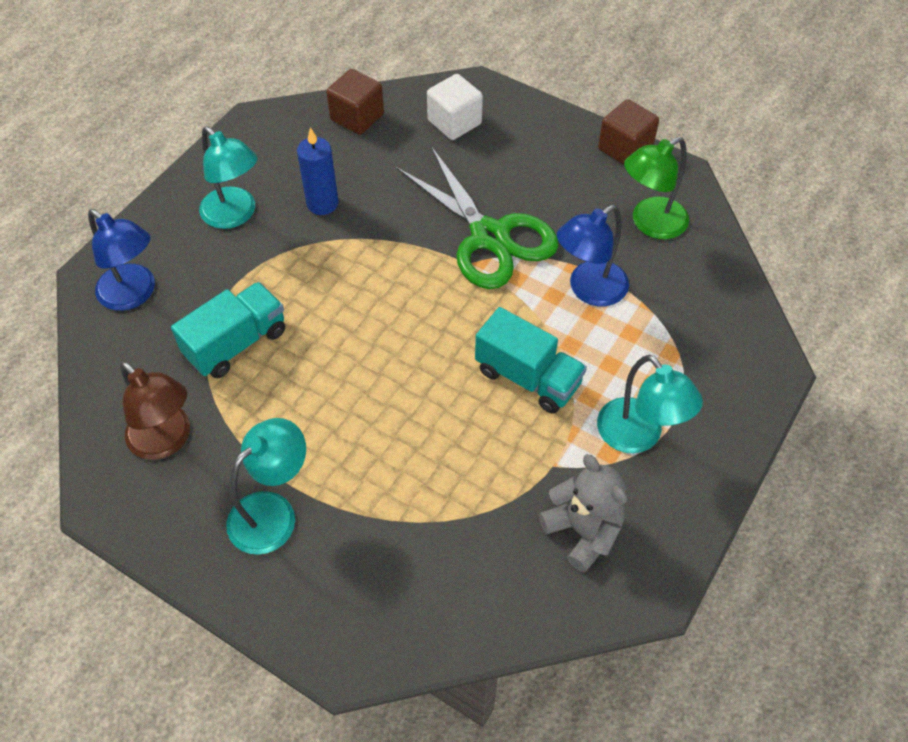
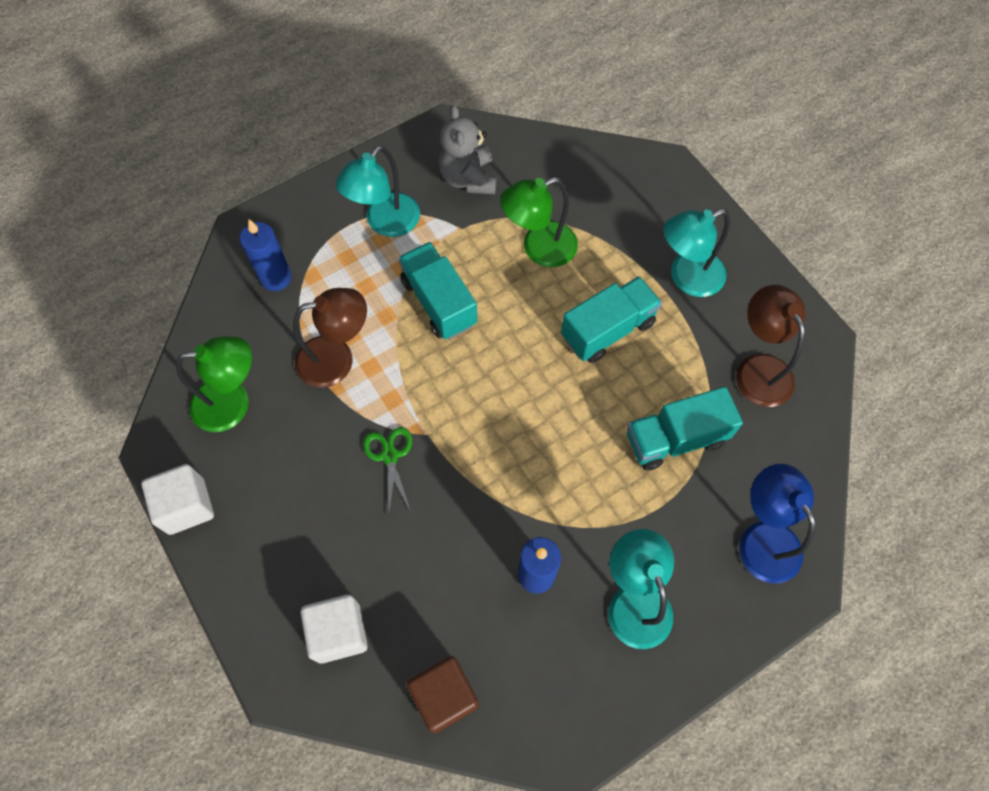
camera: 155 degrees left, 10 degrees up
(341, 419) = (607, 330): none -> turquoise truck
(455, 477) = (539, 248): none -> green lamp
(489, 236) = (390, 455): green scissors -> green scissors, size x0.44
(589, 290) = (337, 359): blue lamp -> brown lamp
(625, 148) = (186, 506): brown cube -> white cube
(638, 436) = (385, 223): turquoise lamp -> turquoise lamp turned 135 degrees counterclockwise
(702, 336) = (276, 278): none -> blue candle

